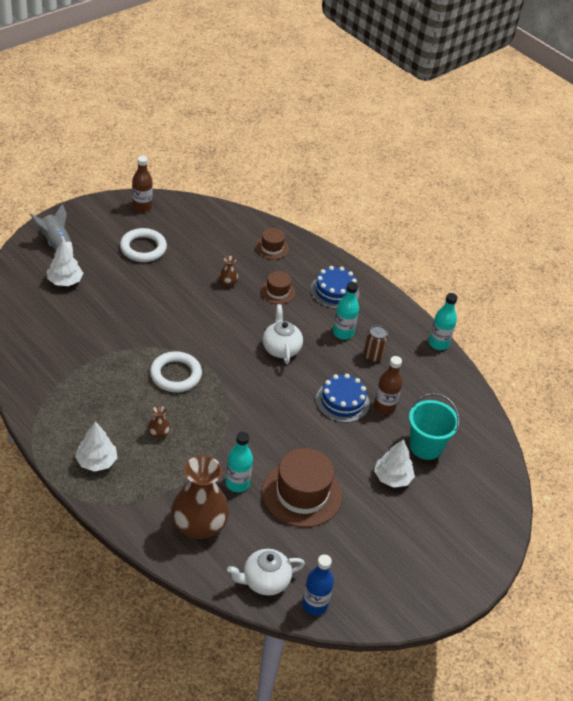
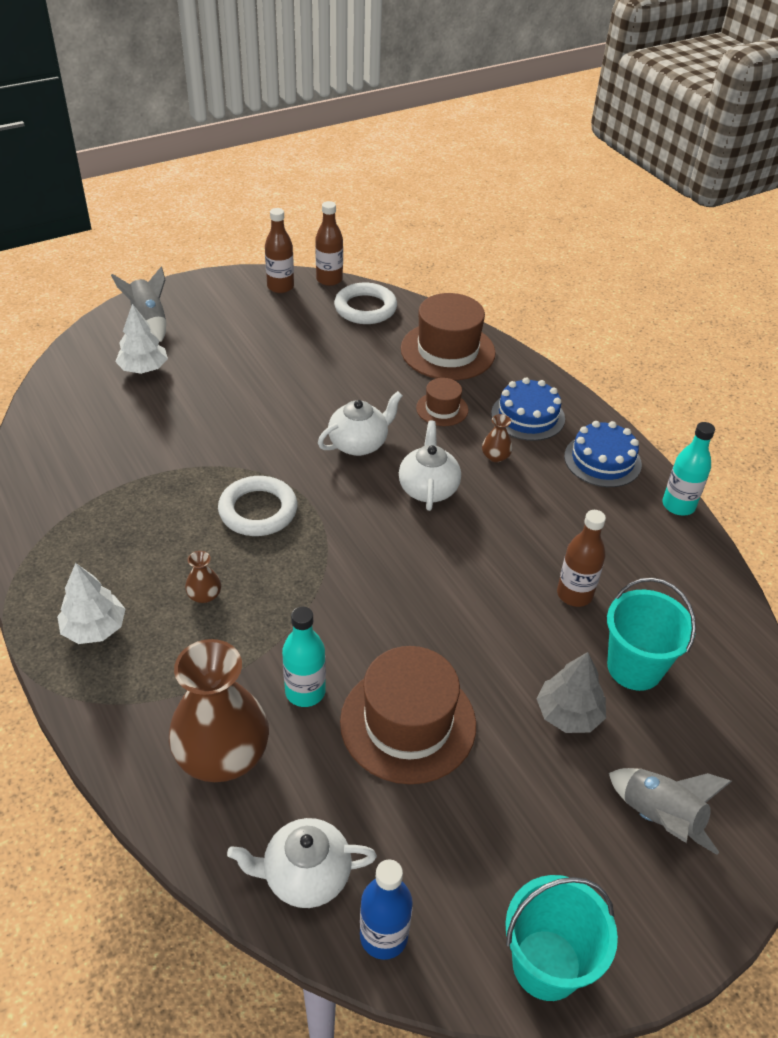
camera: 15 degrees right, 0 degrees up
(143, 248) = (265, 337): white ring -> white ring (365, 308)
(175, 198) = (329, 279): none -> brown bottle
(228, 282) = (372, 390): brown vase -> brown vase (495, 456)
(229, 322) = (359, 444): none -> white teapot
(272, 248) = (447, 351): brown hat -> brown hat, size x1.94
(342, 401) = (507, 578): blue cake -> blue cake (602, 460)
(343, 333) = (529, 475): turquoise bottle -> none
(373, 356) = (570, 514): brown can -> none
(392, 477) = (568, 714): white tree -> grey tree
(402, 606) = (546, 964): none -> turquoise bucket
(450, 527) = (659, 818): none -> grey rocket

